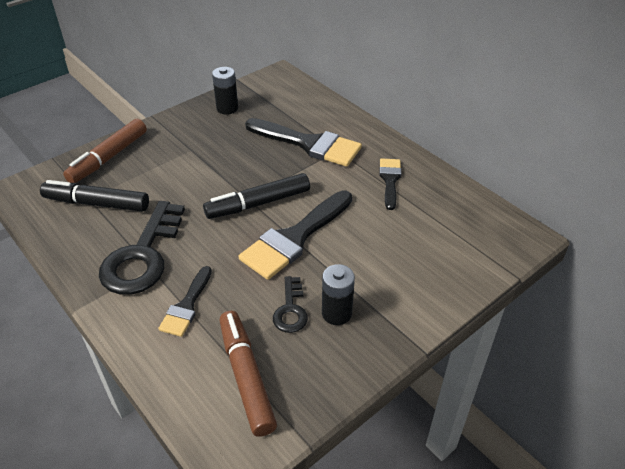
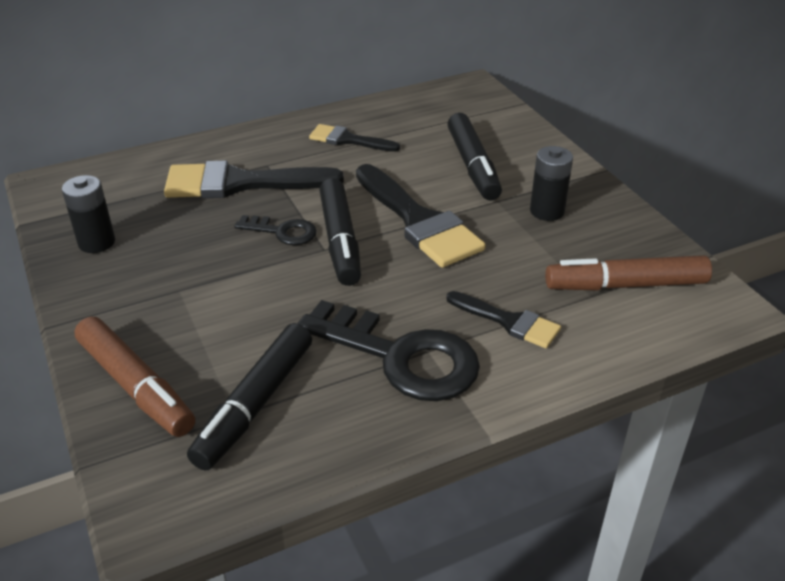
camera: 75 degrees left, 5 degrees down
(290, 309) = (534, 241): black key -> black key (282, 232)
(309, 144) = (240, 183): black brush -> black brush turned 135 degrees counterclockwise
(387, 256) = (473, 165): none -> black marker

